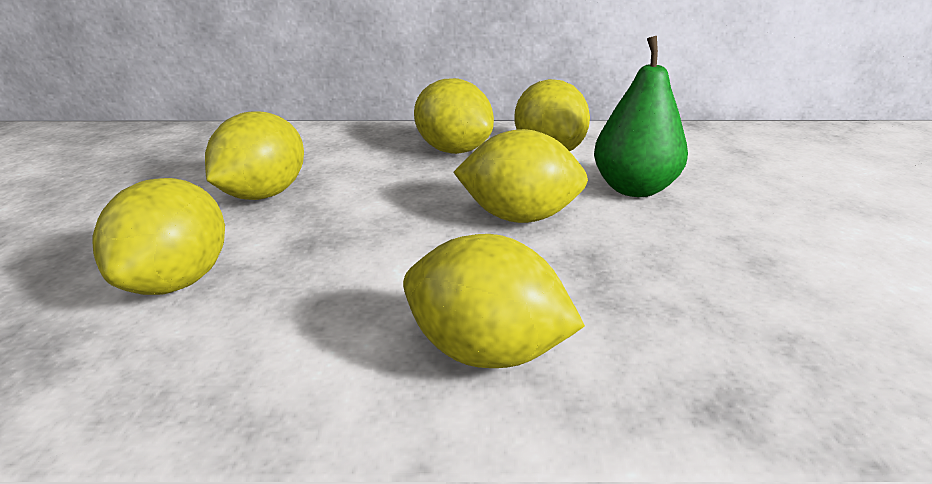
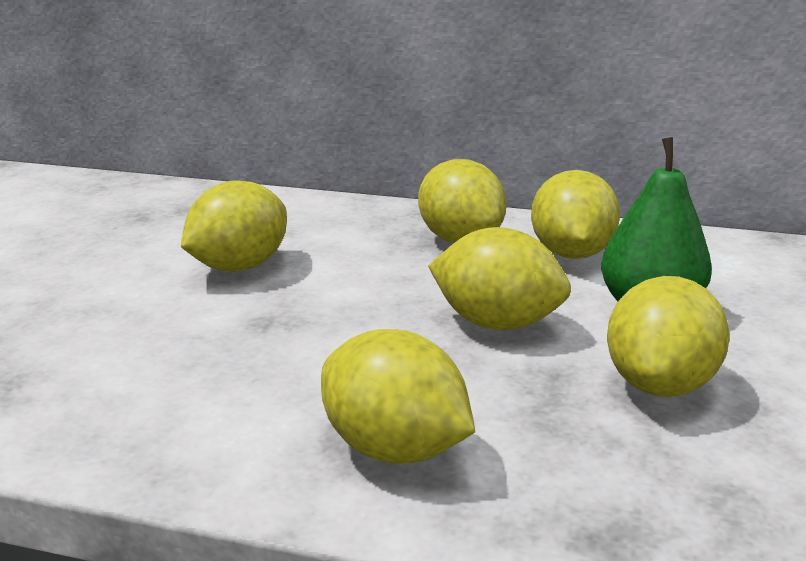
camera: 15 degrees right, 5 degrees down
(177, 281) = (133, 342): yellow lemon -> yellow lemon (659, 384)

